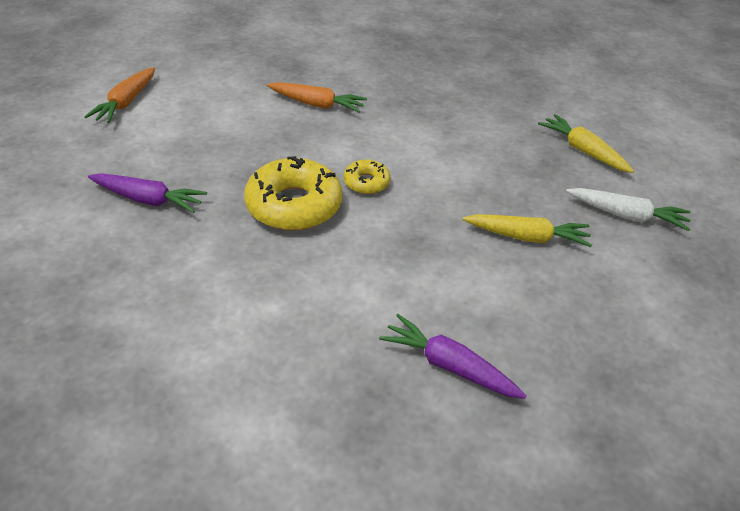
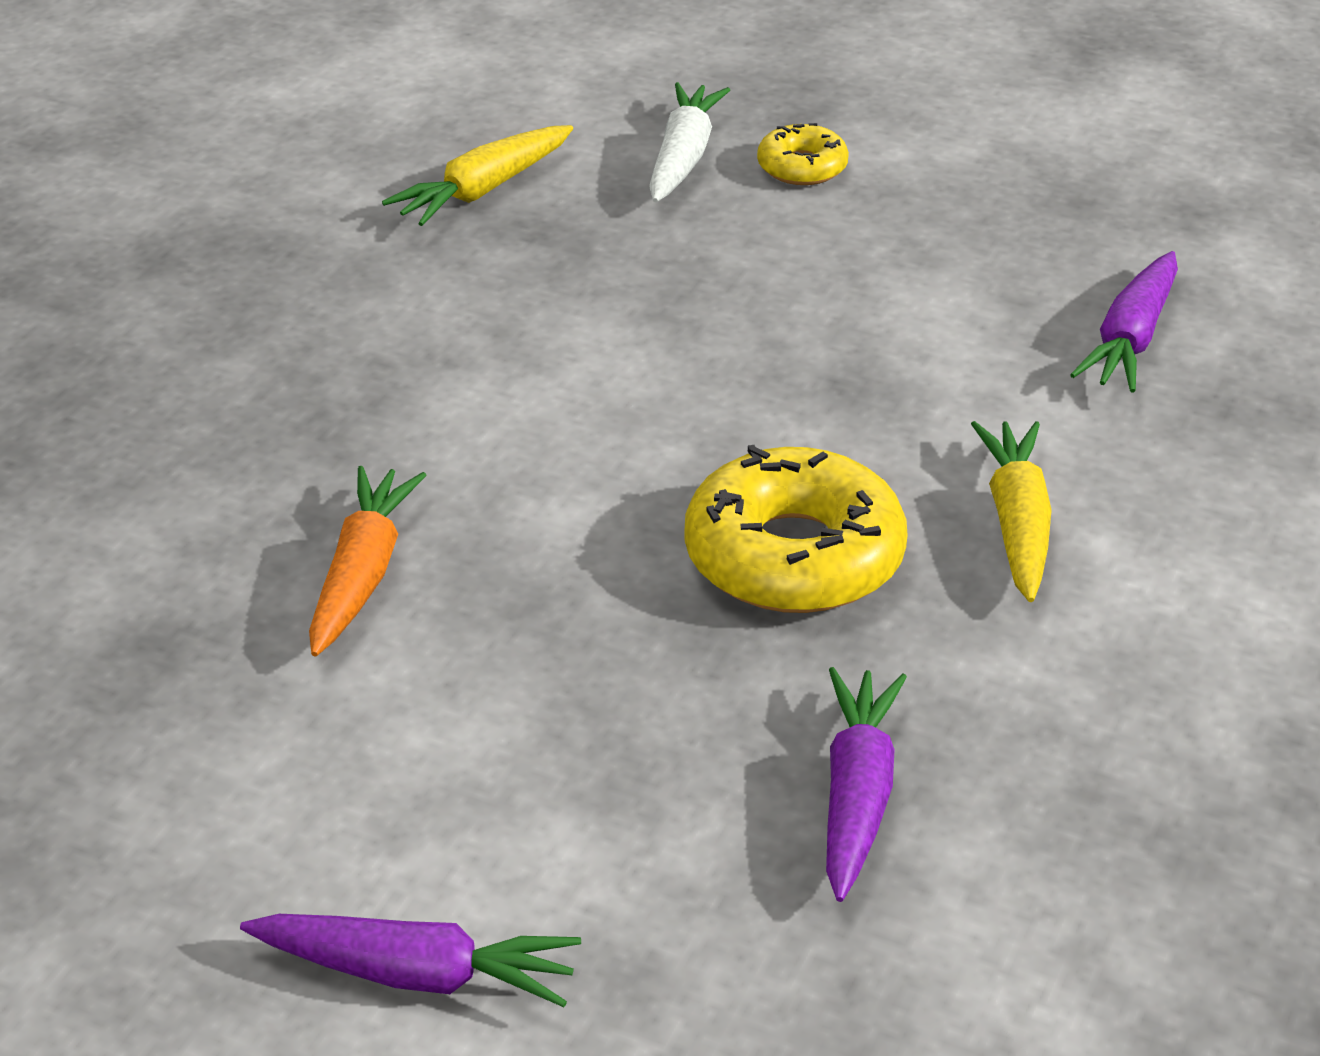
camera: 95 degrees left, 5 degrees down
(126, 102) = (417, 974): orange carrot -> purple carrot
(366, 182) = (679, 461): yellow donut -> yellow donut (802, 167)
(527, 237) = (785, 261): yellow carrot -> yellow carrot (1016, 523)

